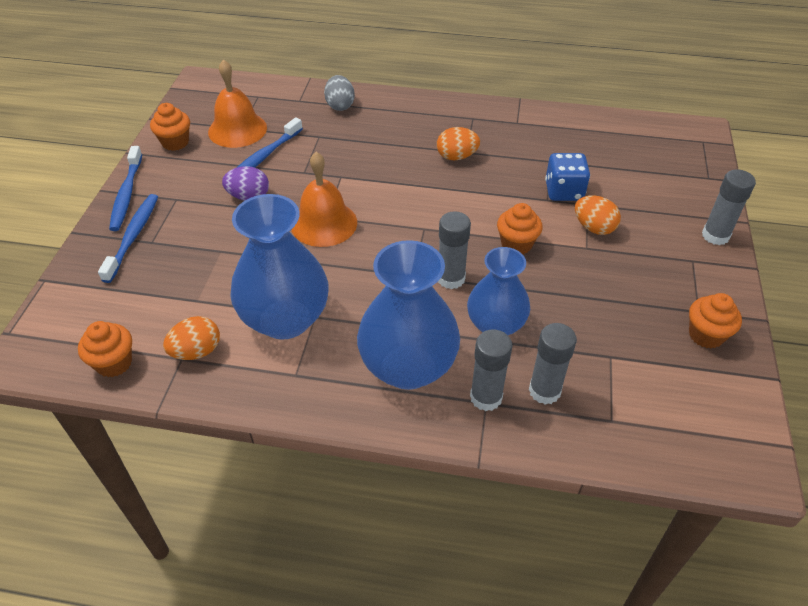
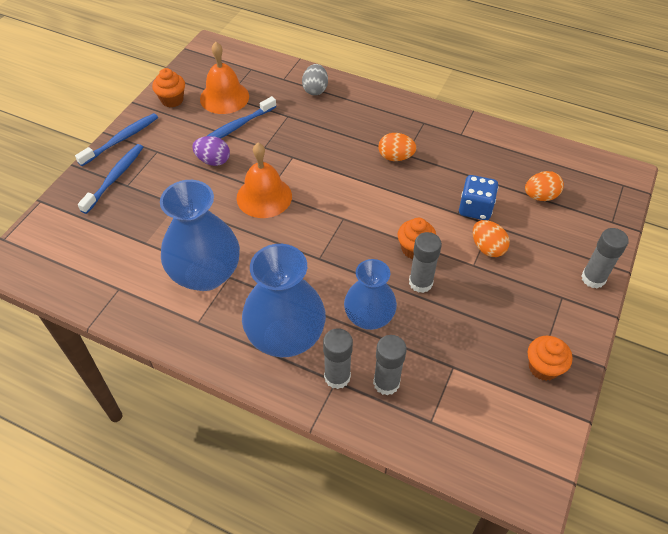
camera: 15 degrees right, 5 degrees up
(114, 363) = (69, 281): orange cupcake -> none
(127, 194) = (121, 139): blue toothbrush -> blue toothbrush turned 150 degrees counterclockwise
(196, 351) = (131, 285): orange egg -> orange egg (540, 196)
(451, 278) = (348, 268): grey glue stick -> grey glue stick (420, 283)

